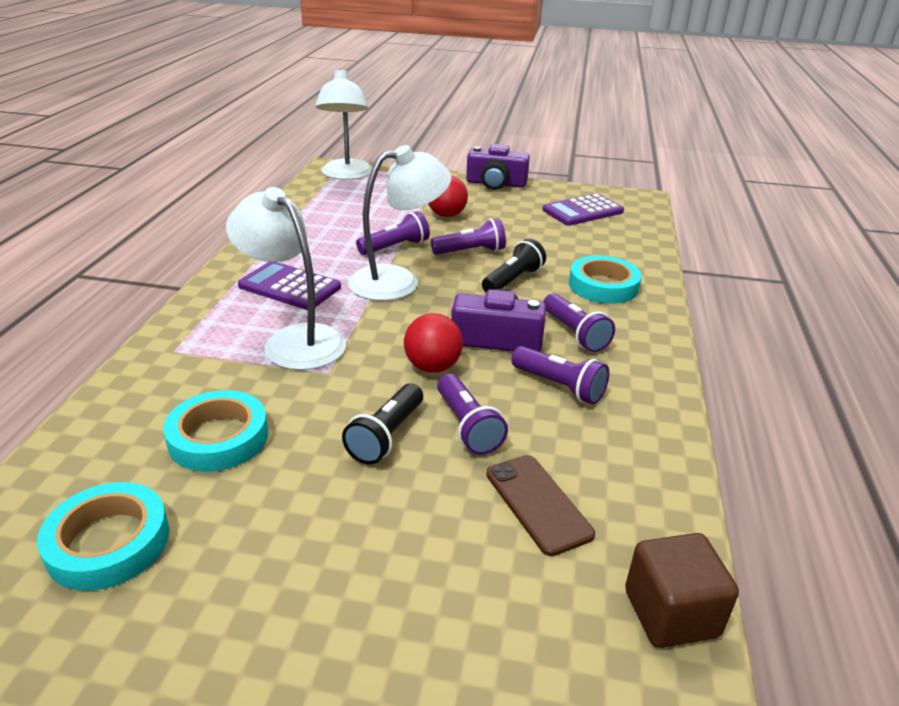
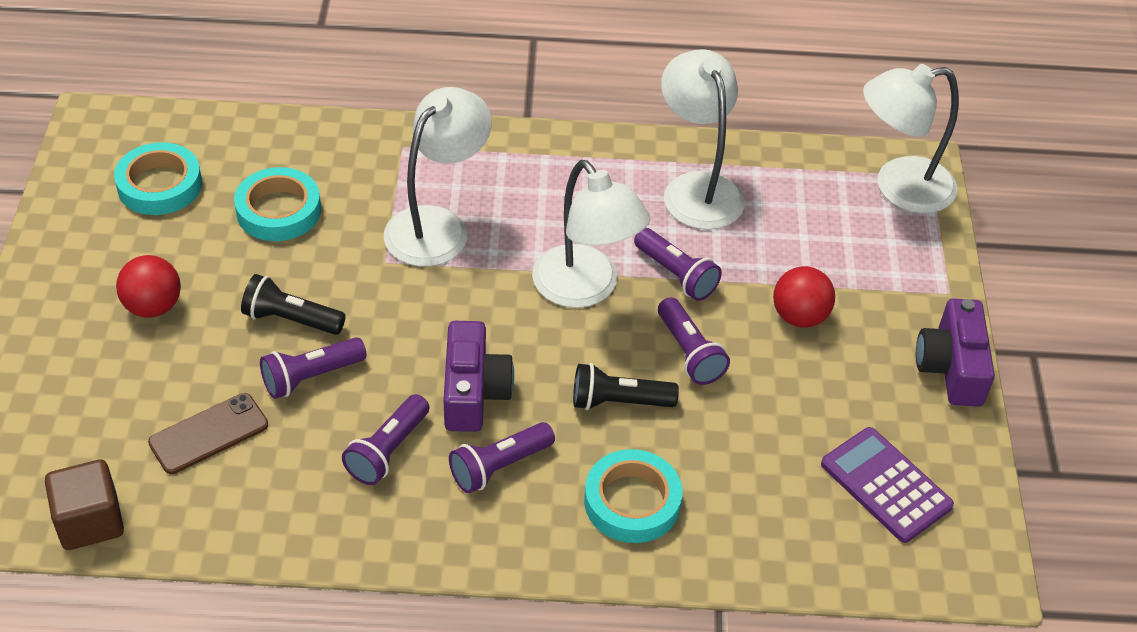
camera: 80 degrees right, 15 degrees up
(289, 287) = (545, 199): purple calculator -> none
(312, 230) = (697, 188): none -> white lamp
(432, 367) = (407, 341): red ball -> red ball (153, 306)
(513, 280) = (619, 402): black flashlight -> black flashlight turned 150 degrees clockwise

